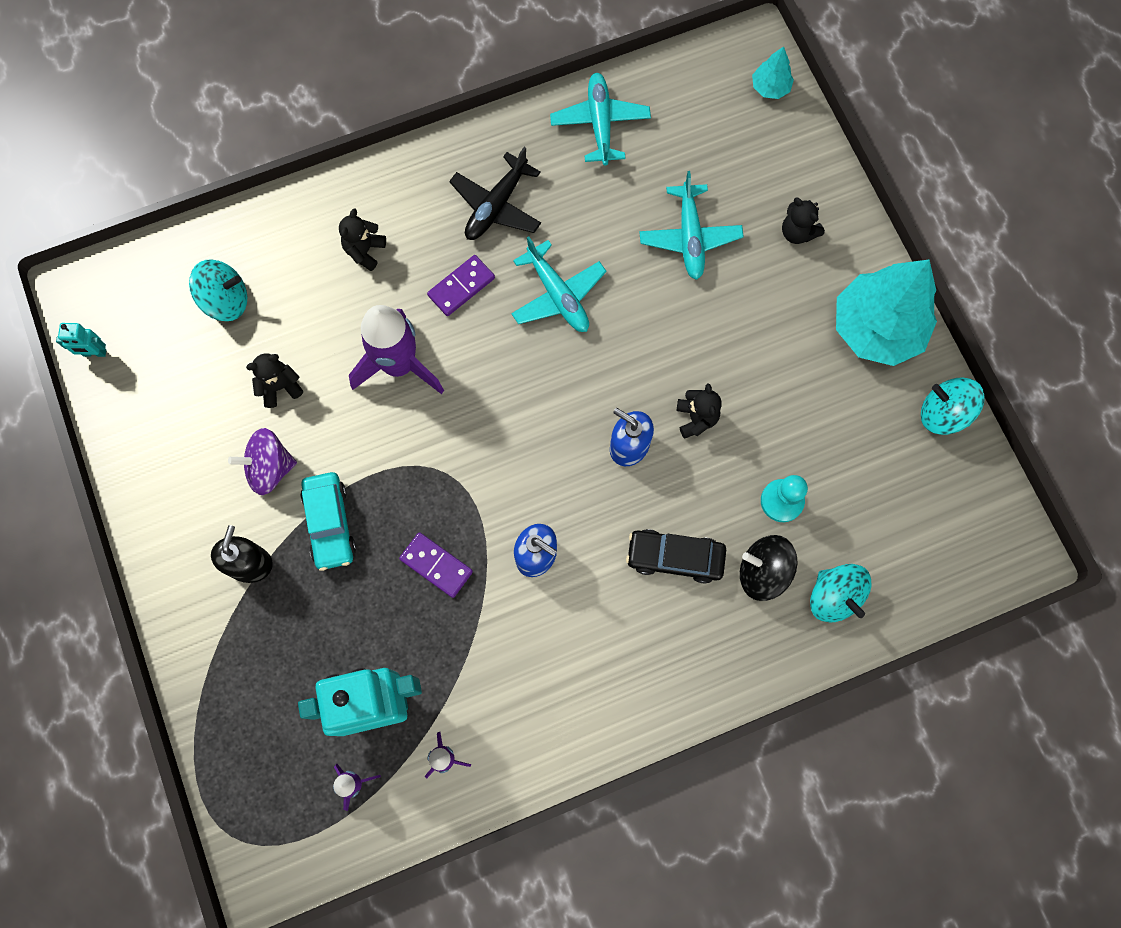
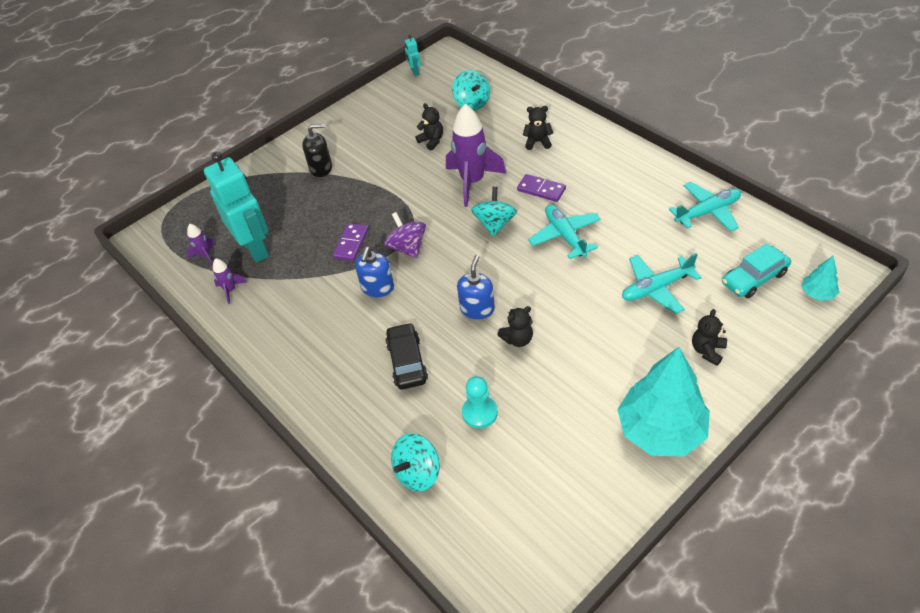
camera: 75 degrees right, 25 degrees down
(270, 468) = (381, 155): purple spinning top -> purple spinning top (407, 247)
(330, 523) = (358, 190): turquoise car -> turquoise car (754, 278)
(496, 206) = (608, 185): black plane -> none
(558, 295) = (565, 235): turquoise plane -> turquoise plane turned 120 degrees clockwise
(763, 572) = (418, 419): black spinning top -> none
(943, 413) = (614, 505): turquoise spinning top -> turquoise spinning top (495, 224)

